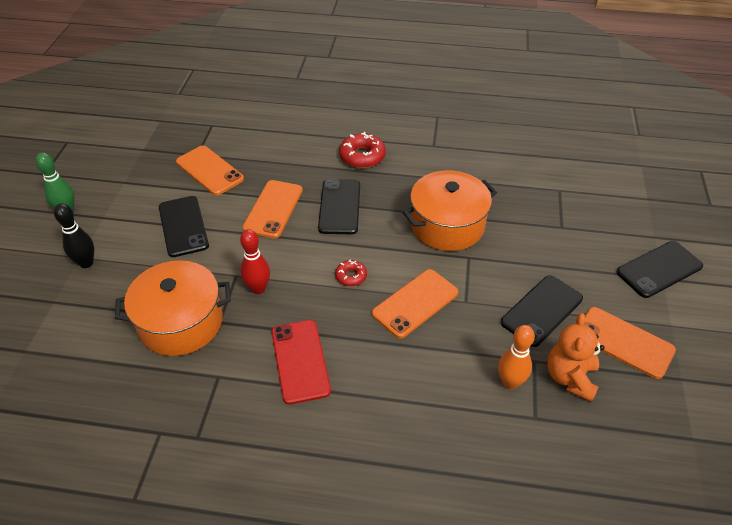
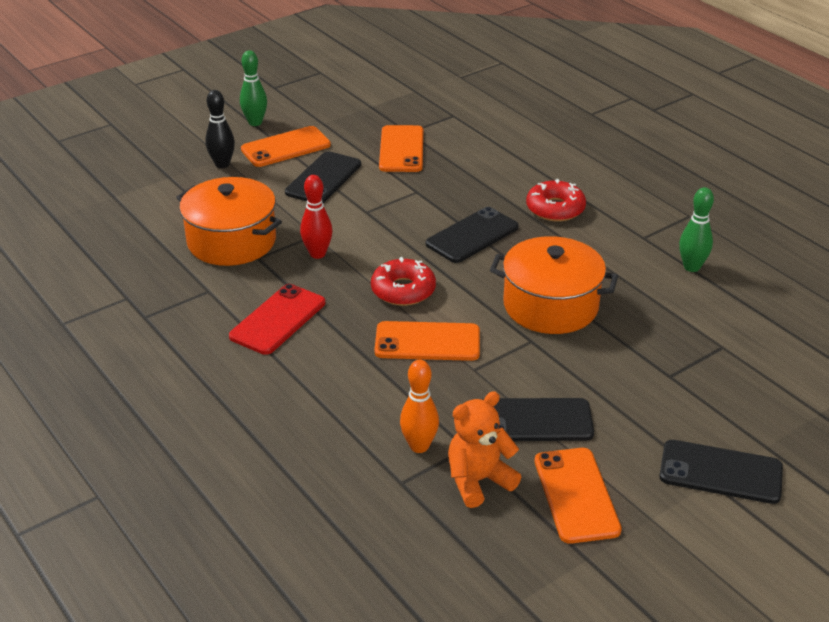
camera: 45 degrees right, 10 degrees down
(273, 209) = (412, 206): orange phone -> orange phone (286, 147)
(351, 276) = (403, 290): red donut -> red donut, size x1.73
(481, 149) = (691, 267): none -> green bowling pin

